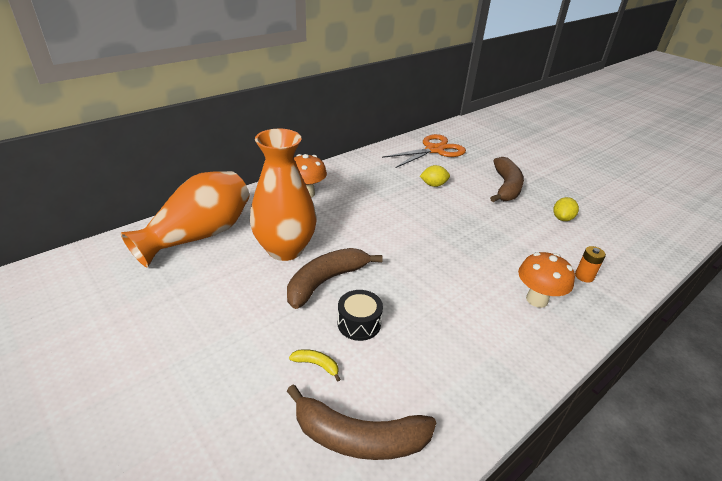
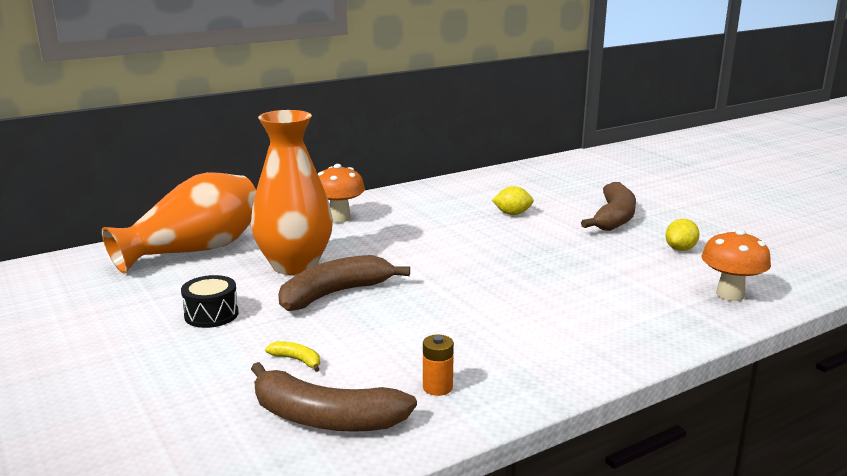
camera: 10 degrees right, 15 degrees down
(359, 323) = (362, 330): black drum -> black drum (211, 315)
(434, 150) = (529, 181): orange scissors -> none
(537, 299) = (605, 320): orange mushroom -> orange mushroom (730, 295)
(584, 276) = (683, 302): orange battery -> orange battery (437, 387)

